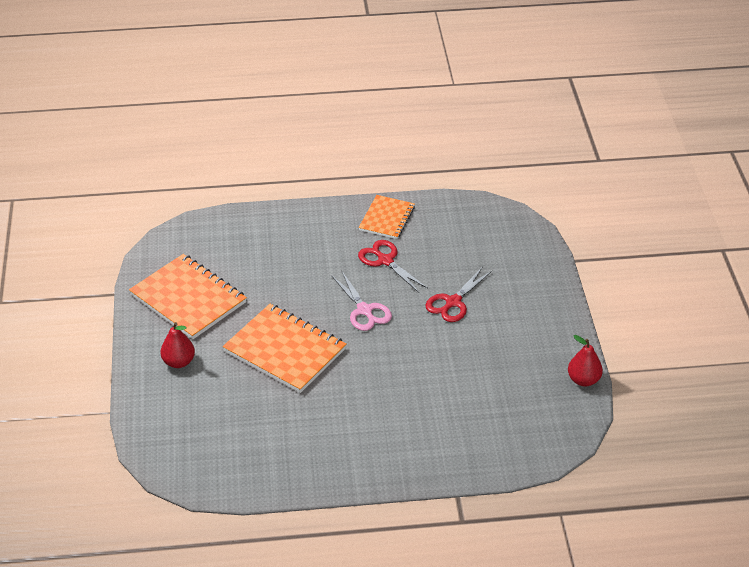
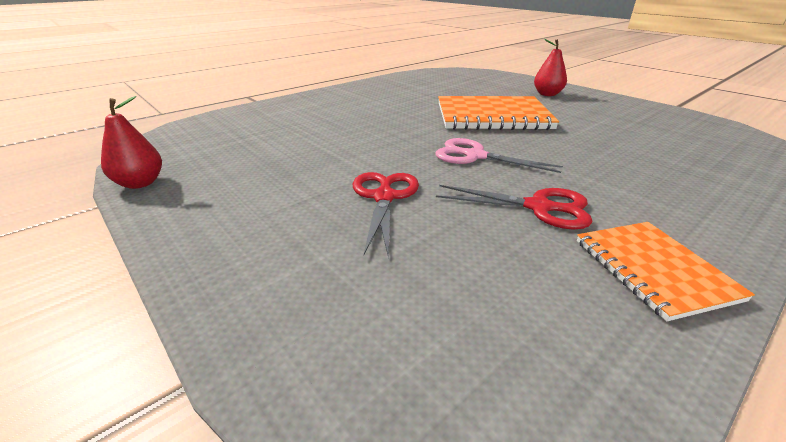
camera: 145 degrees right, 10 degrees down
(188, 299) = (626, 116): orange notebook -> none

